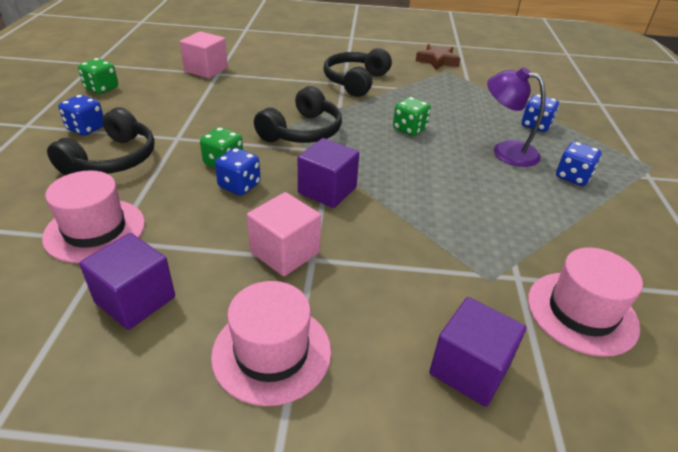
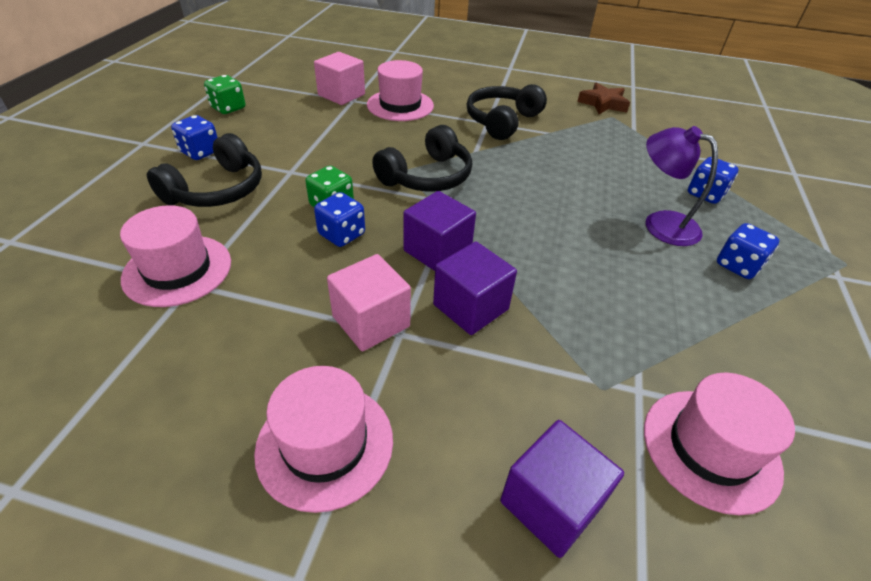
camera: 10 degrees right, 5 degrees up
(135, 300) = (196, 357): purple cube -> purple cube (471, 307)
(262, 75) = (400, 105): none -> pink hat
(409, 129) = (550, 185): green dice -> none

